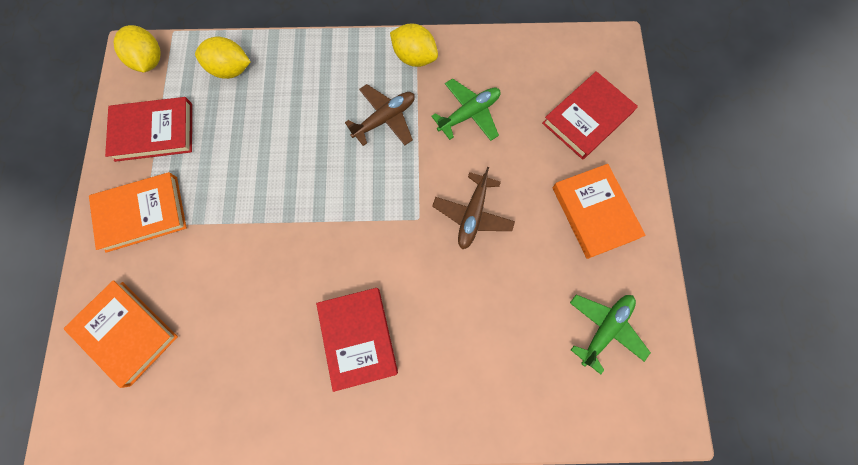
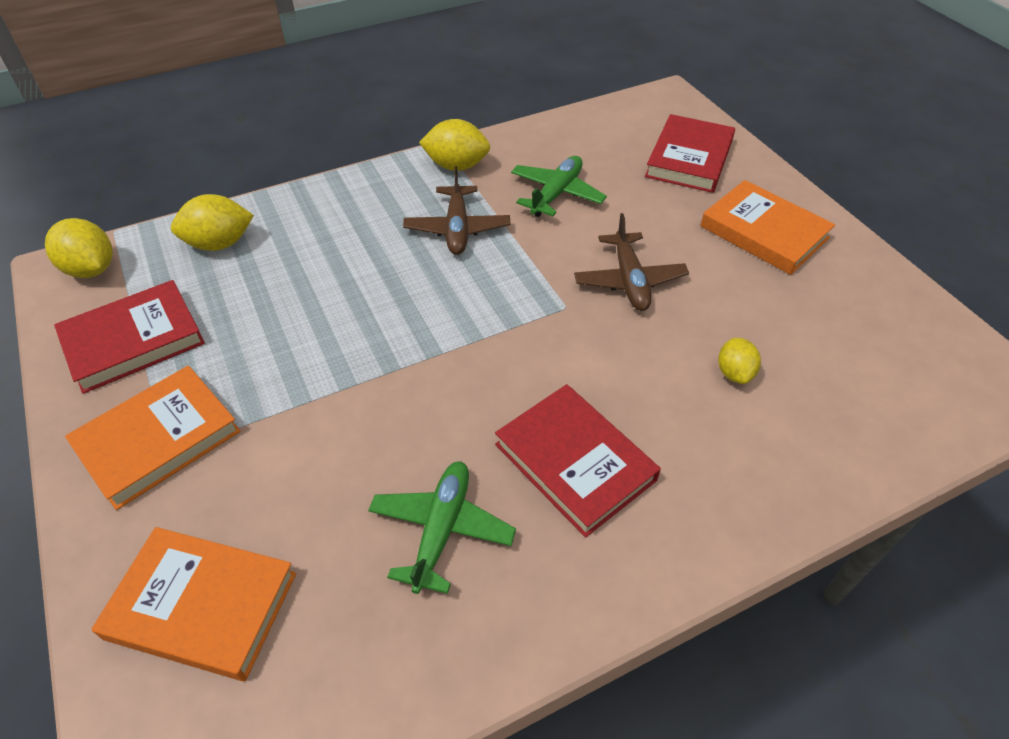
camera: 25 degrees left, 25 degrees down
(385, 119) = (457, 228): brown plane -> brown plane turned 150 degrees clockwise
(493, 320) = (734, 373): none -> yellow lemon
(604, 329) = (866, 331): green plane -> green plane (441, 530)

